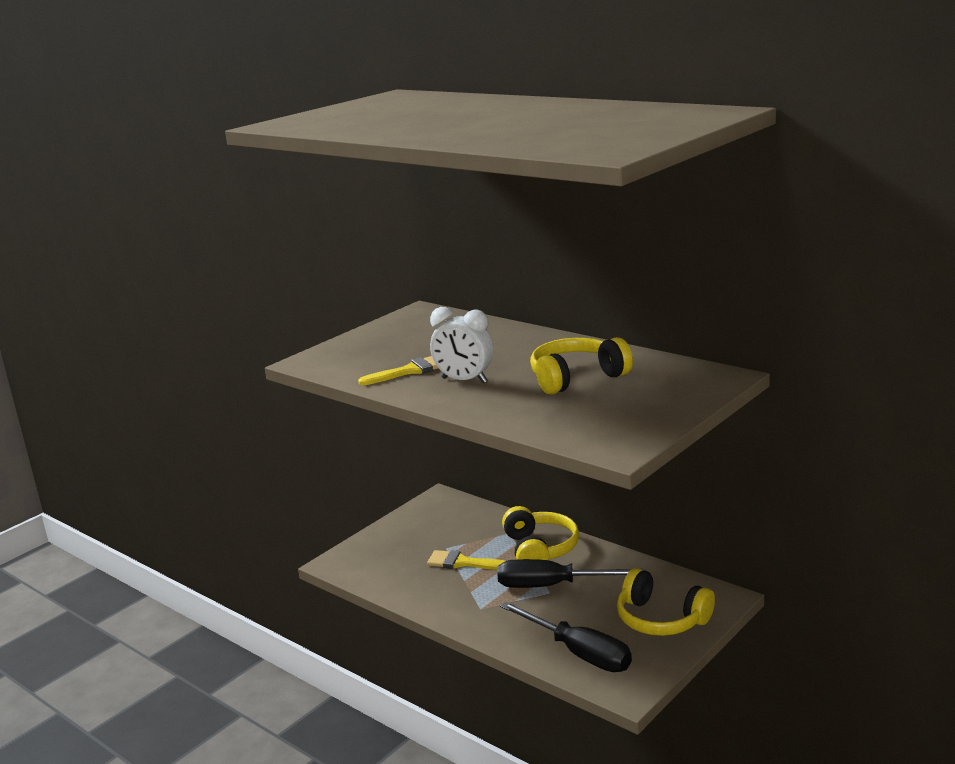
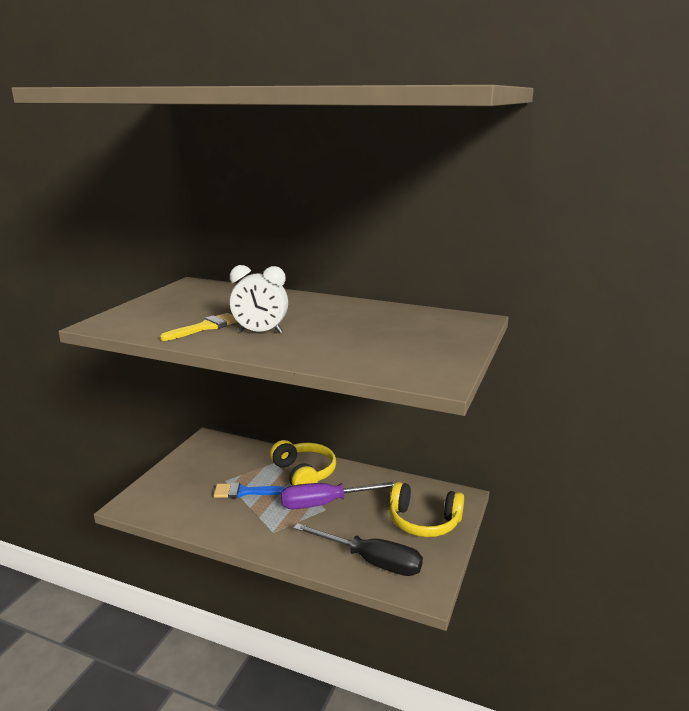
camera: 20 degrees left, 0 degrees up
(463, 563) = (244, 492): yellow brush -> blue brush
(552, 586) = (326, 503): black screwdriver -> purple screwdriver
(576, 378) = (358, 326): yellow headphones -> none

